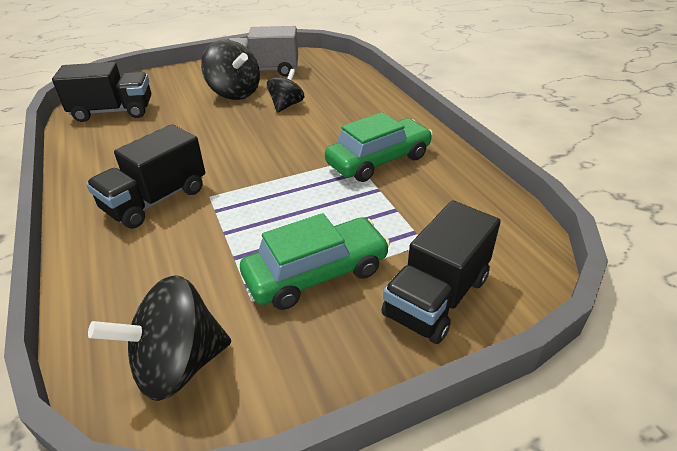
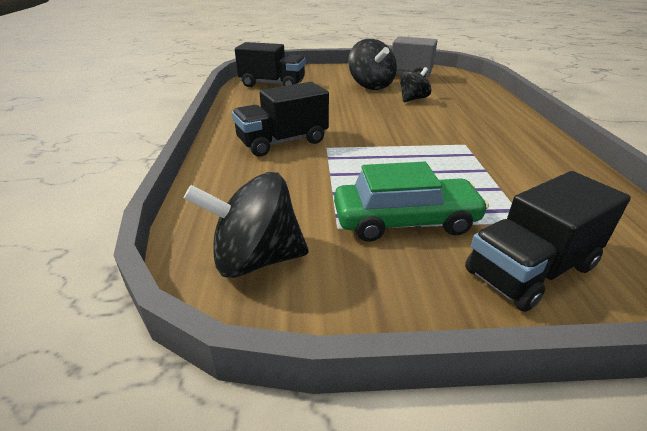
camera: 20 degrees right, 5 degrees down
(378, 160) = (490, 149): green car -> none

